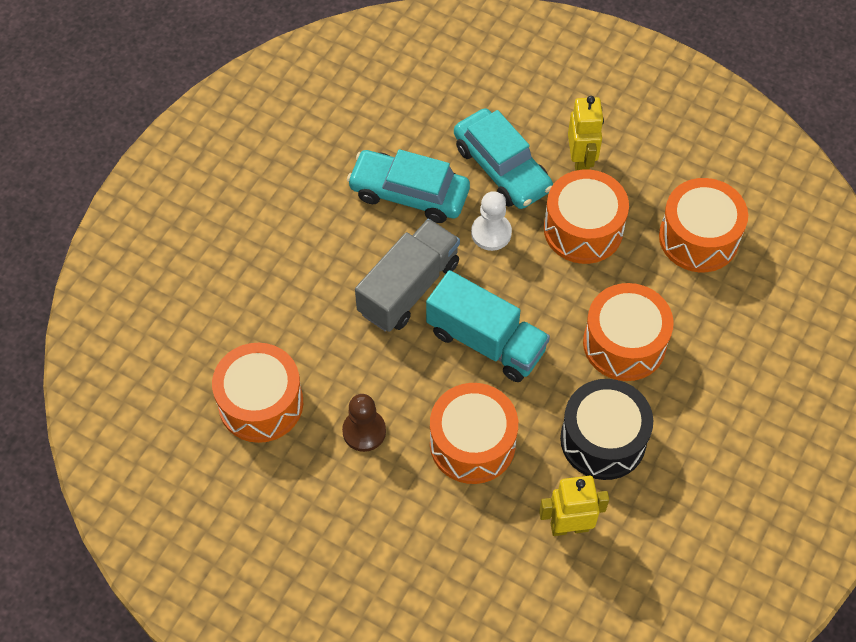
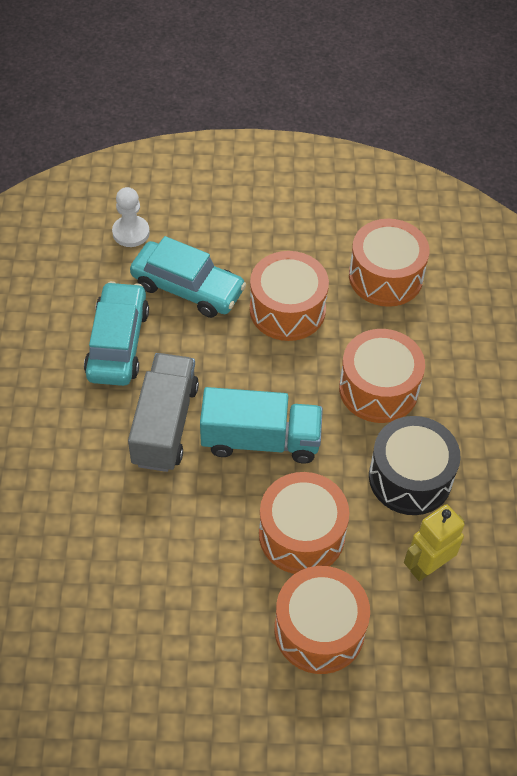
camera: 30 degrees left, 5 degrees down
(261, 403) = (86, 591): orange drum -> orange drum (319, 630)
(364, 431) = (198, 570): brown pawn -> none
(409, 193) = (118, 343): turquoise car -> turquoise car turned 105 degrees clockwise
(491, 233) = (210, 346): white pawn -> white pawn (131, 232)
(581, 162) = (252, 256): yellow robot -> none

